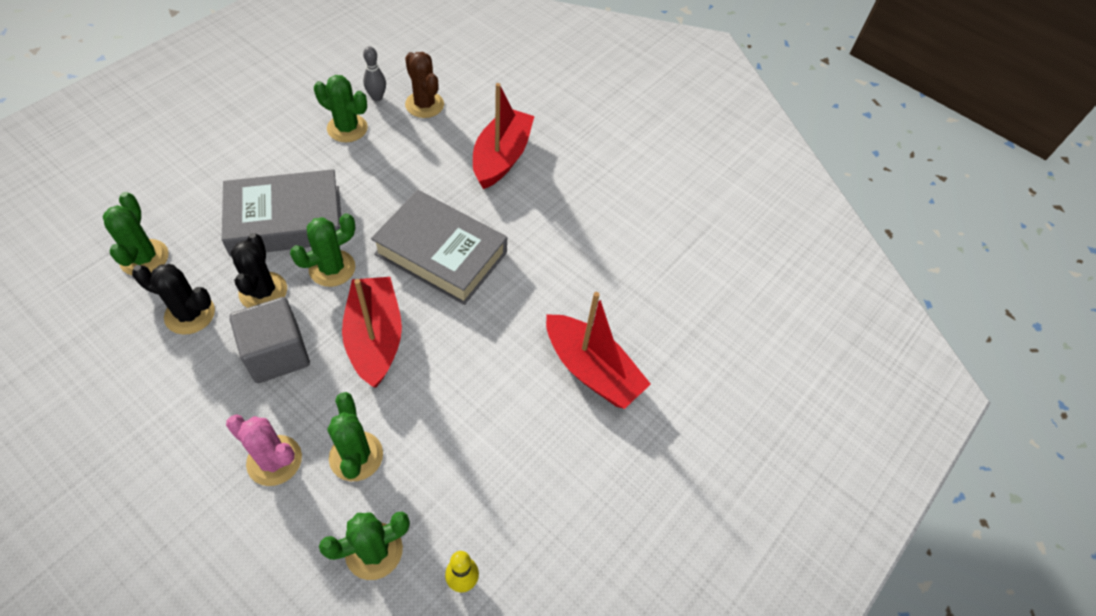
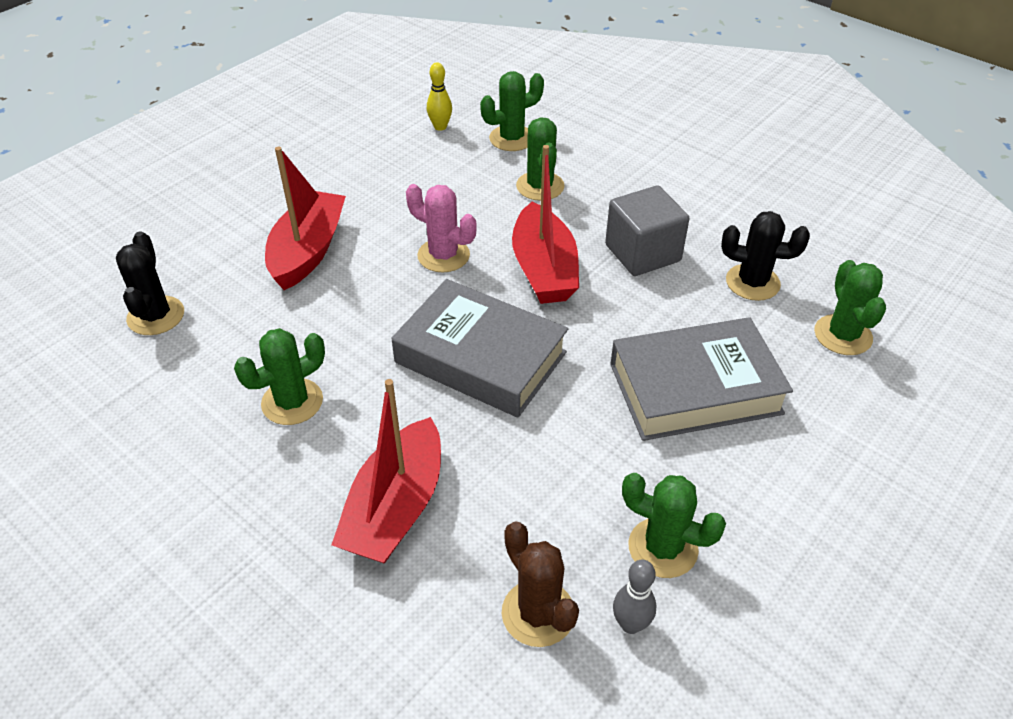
camera: 175 degrees left, 10 degrees down
(263, 291) = (684, 307): black cactus -> black cactus (156, 316)
(274, 460) = (611, 182): pink cactus -> pink cactus (443, 255)
(332, 268) = (613, 334): green cactus -> green cactus (292, 402)
(591, 370) = (308, 251): red boat -> red boat turned 60 degrees clockwise

